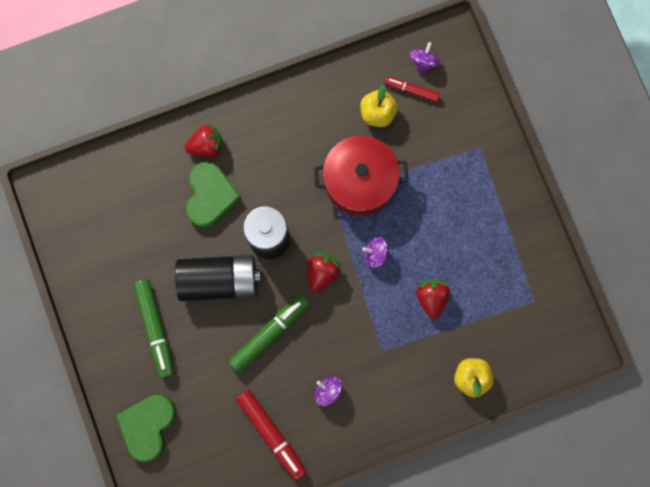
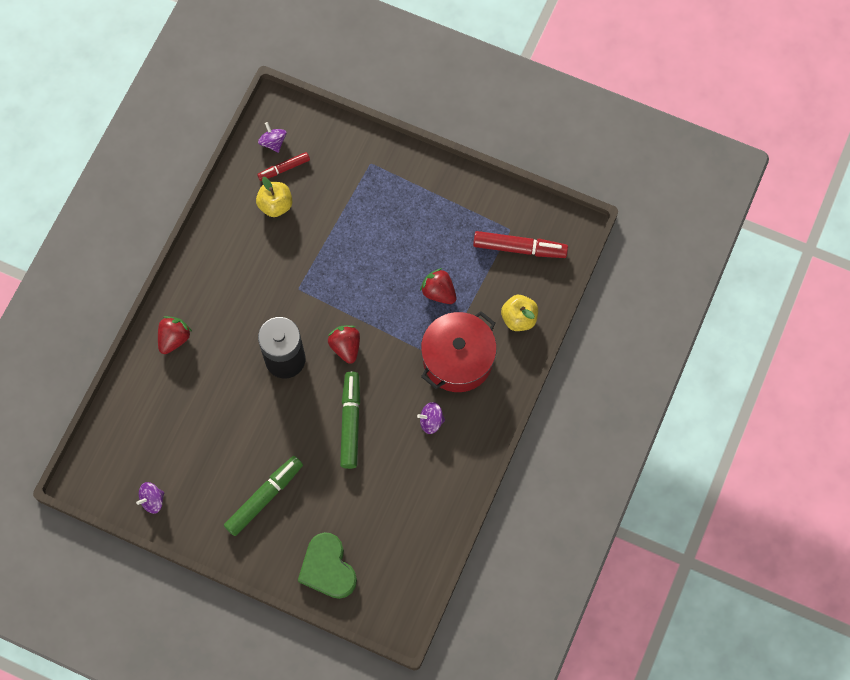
camera: 45 degrees left, 10 degrees down
(155, 328) = (264, 497): green marker -> green marker turned 75 degrees counterclockwise
(210, 196) = (212, 370): green heart -> none
(219, 280) = (277, 420): black battery -> none
(271, 434) = (421, 488): red marker -> red marker (519, 248)
(359, 181) = (309, 261): red pot -> red pot (457, 359)
(375, 254) = (370, 299): purple spinning top -> purple spinning top (152, 500)

